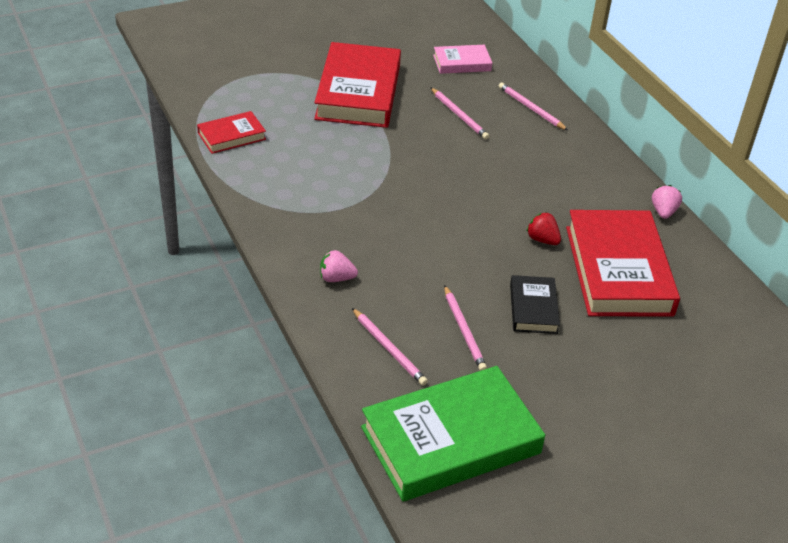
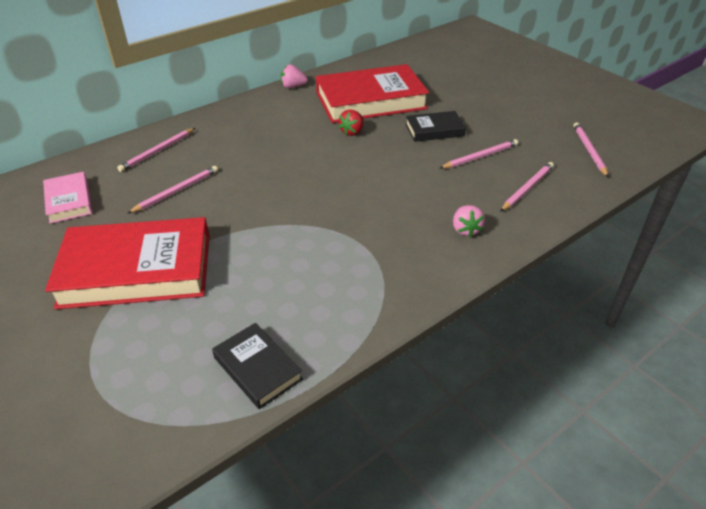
camera: 100 degrees left, 0 degrees up
(231, 136) = (257, 368): red book -> black book
(450, 440) = (589, 151): green book -> pink pencil

